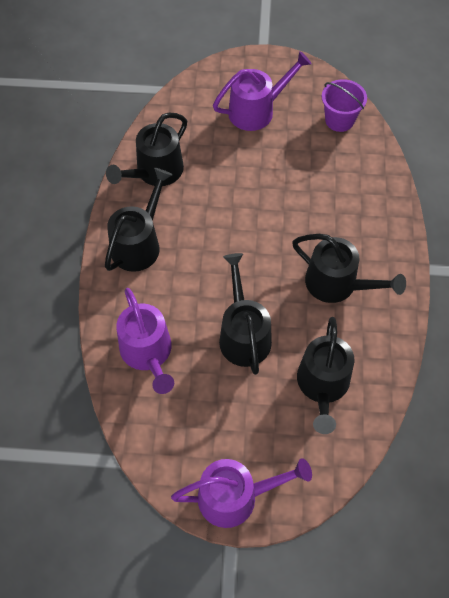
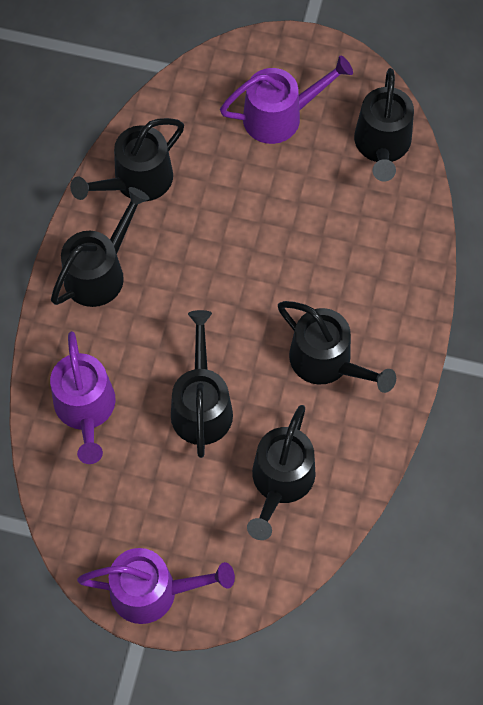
camera: 10 degrees right, 5 degrees up
(339, 120) = (382, 146): purple bucket -> black watering can

